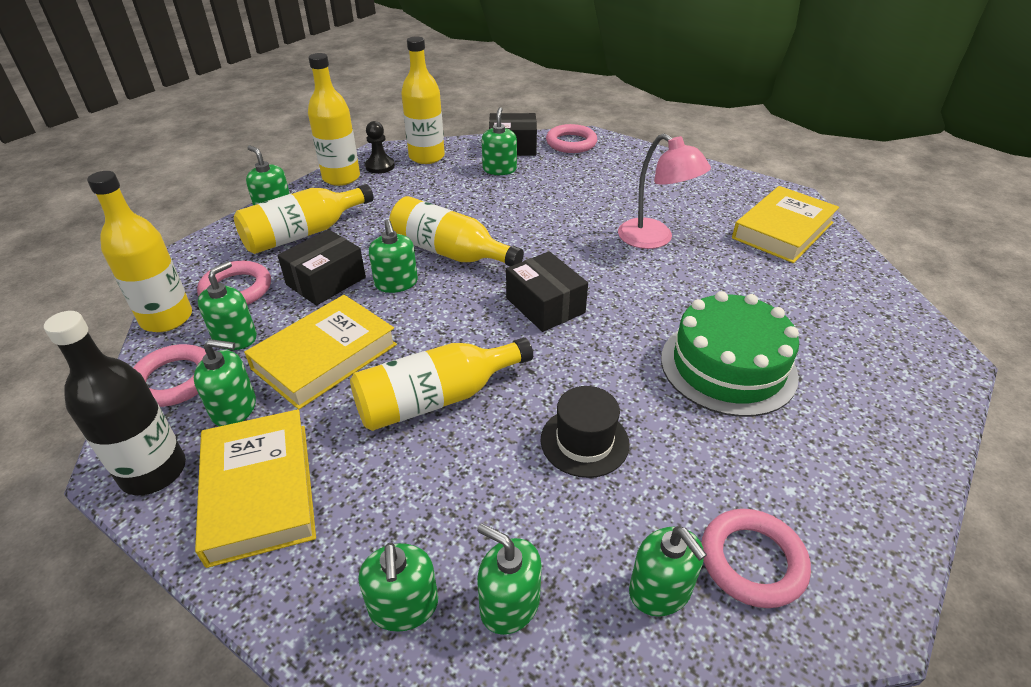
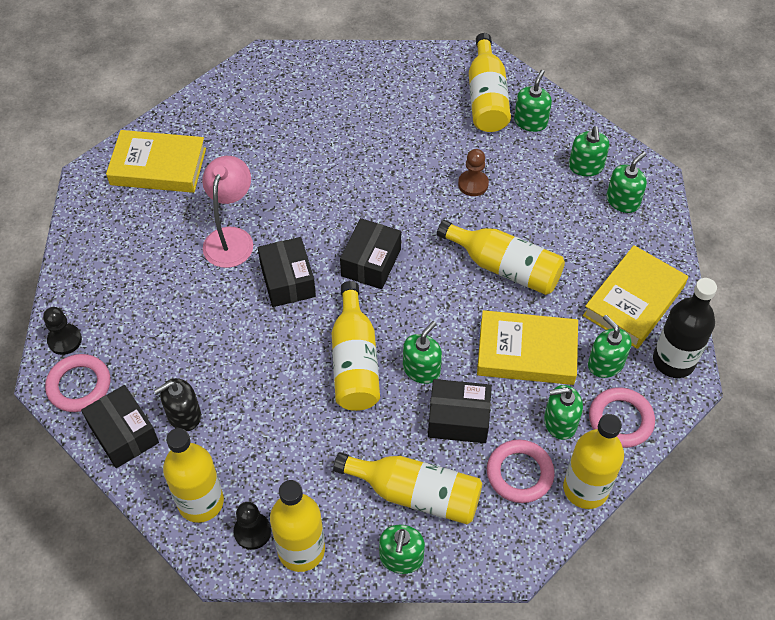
camera: 125 degrees left, 15 degrees up
(499, 169) = (184, 415): green soap dispenser -> black soap dispenser
(574, 251) = (287, 281): none -> black box
(584, 441) = (473, 184): black hat -> brown pawn
(617, 147) = (65, 340): none -> black pawn
(728, 366) = (355, 147): green cake -> none
(752, 561) = (486, 98): pink ring -> yellow bottle

